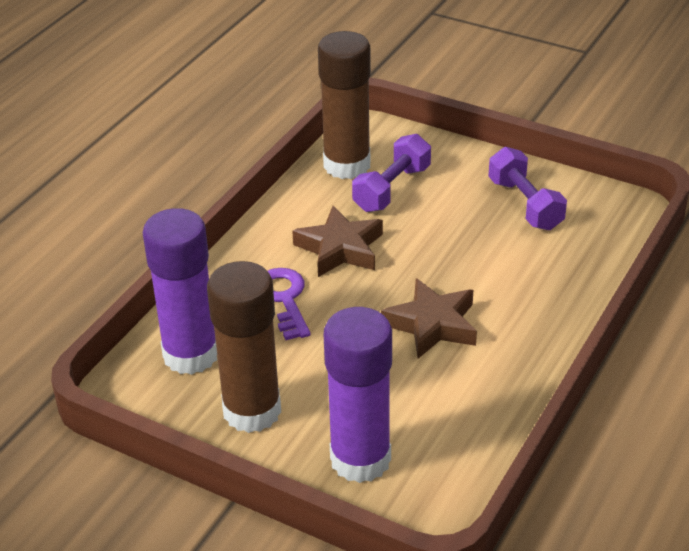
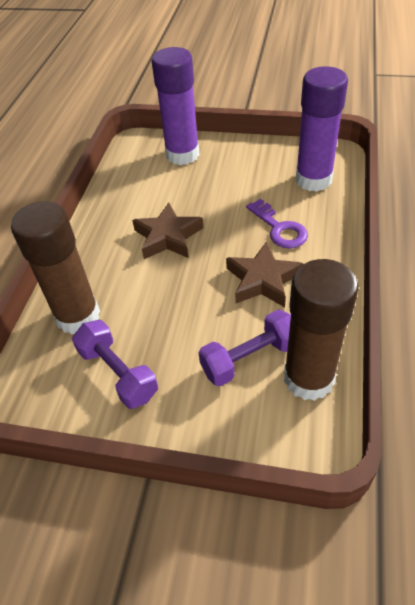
camera: 165 degrees right, 10 degrees up
(252, 411) = (255, 161): brown glue stick -> brown glue stick (78, 316)
(392, 189) = (249, 358): purple dumbbell -> purple dumbbell turned 45 degrees clockwise

